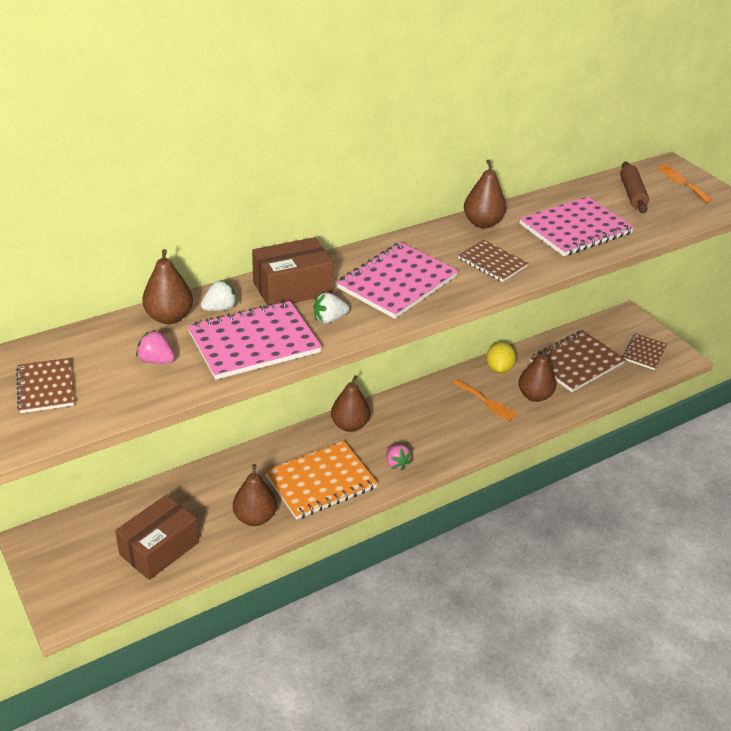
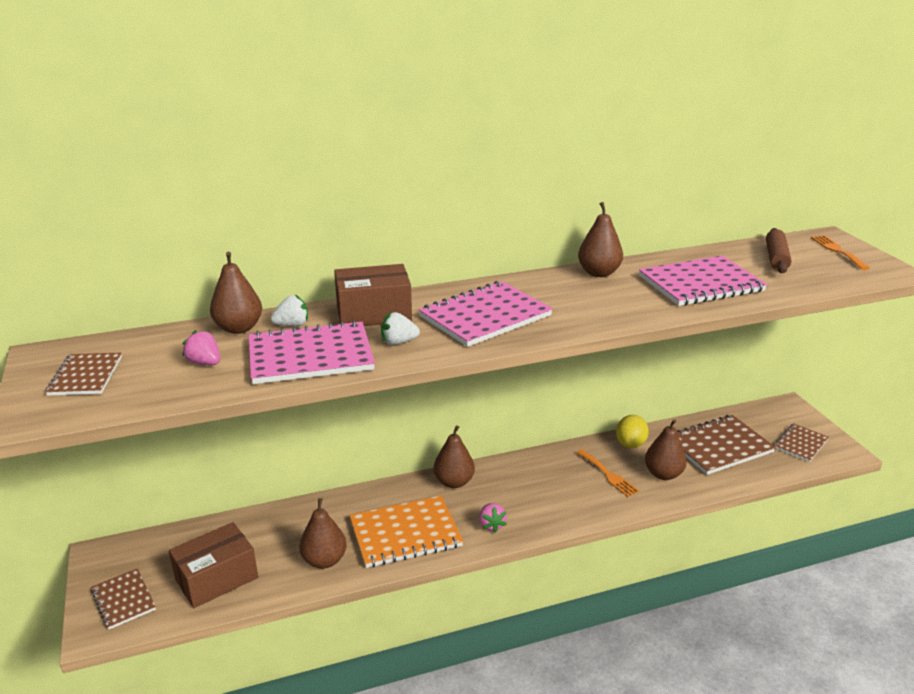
camera: 15 degrees right, 10 degrees down
(492, 262) = (596, 306): brown notebook -> brown notebook (124, 600)

